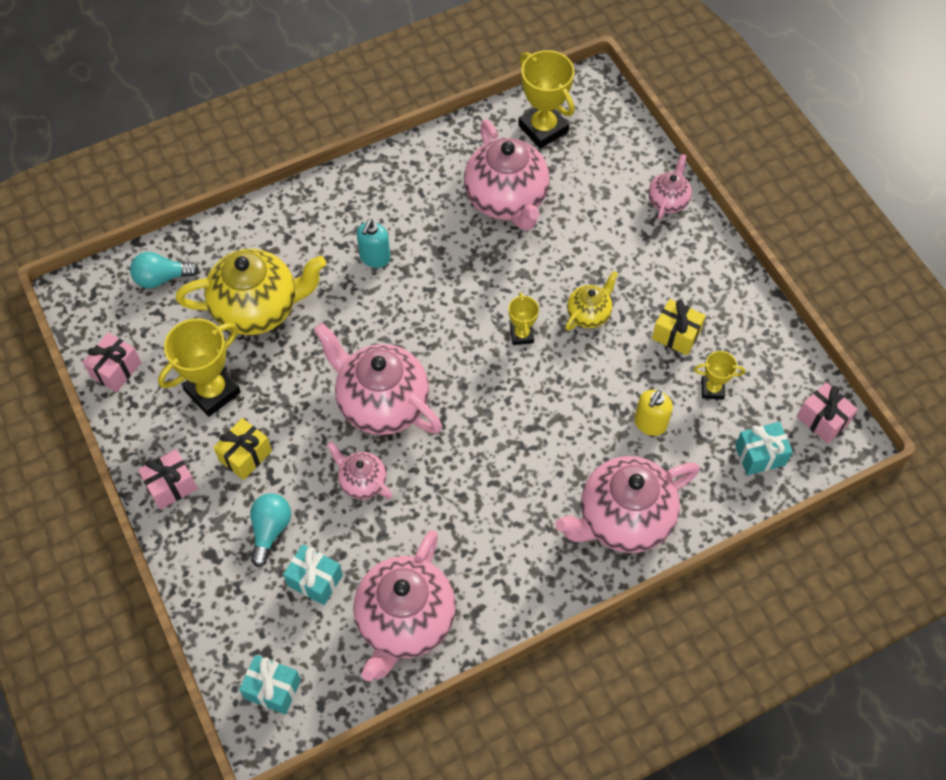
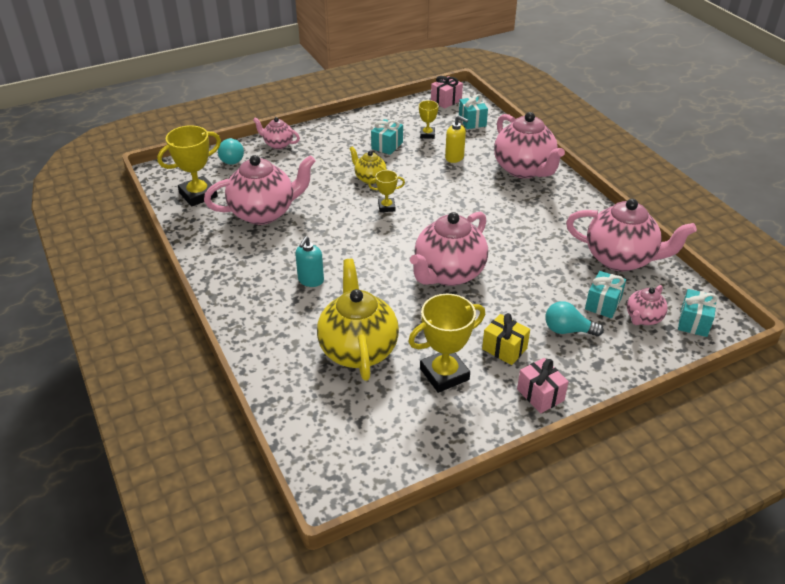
camera: 90 degrees left, 20 degrees down
(116, 370) = (424, 447): pink gift -> none
(162, 278) = (319, 421): turquoise light bulb -> turquoise light bulb (232, 159)
(212, 391) = (444, 374): yellow trophy -> yellow trophy turned 75 degrees counterclockwise
(362, 481) = (517, 282): pink teapot -> pink teapot (643, 318)
(375, 258) = (310, 280): turquoise soap dispenser -> turquoise soap dispenser turned 90 degrees clockwise
(676, 335) = (387, 145): yellow gift -> turquoise gift

